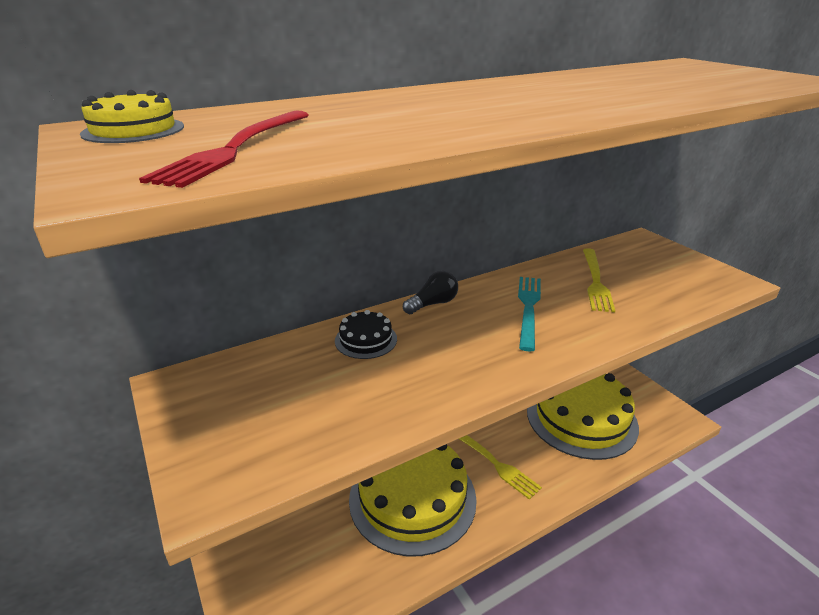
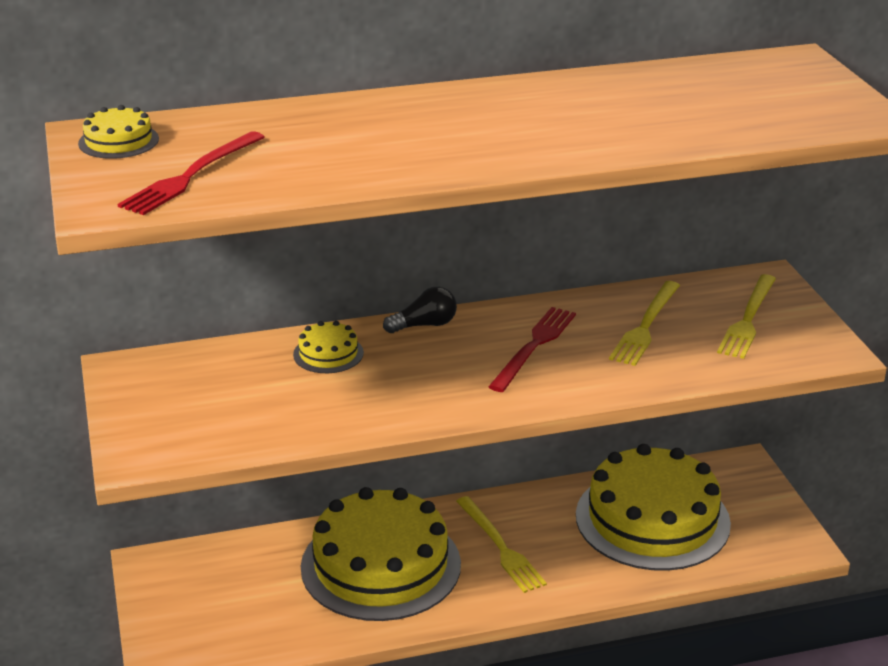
camera: 15 degrees right, 0 degrees up
(366, 340) = (328, 354): black cake -> yellow cake
(528, 308) = (534, 346): turquoise fork -> red fork
(658, 267) = (748, 319): none -> yellow fork

